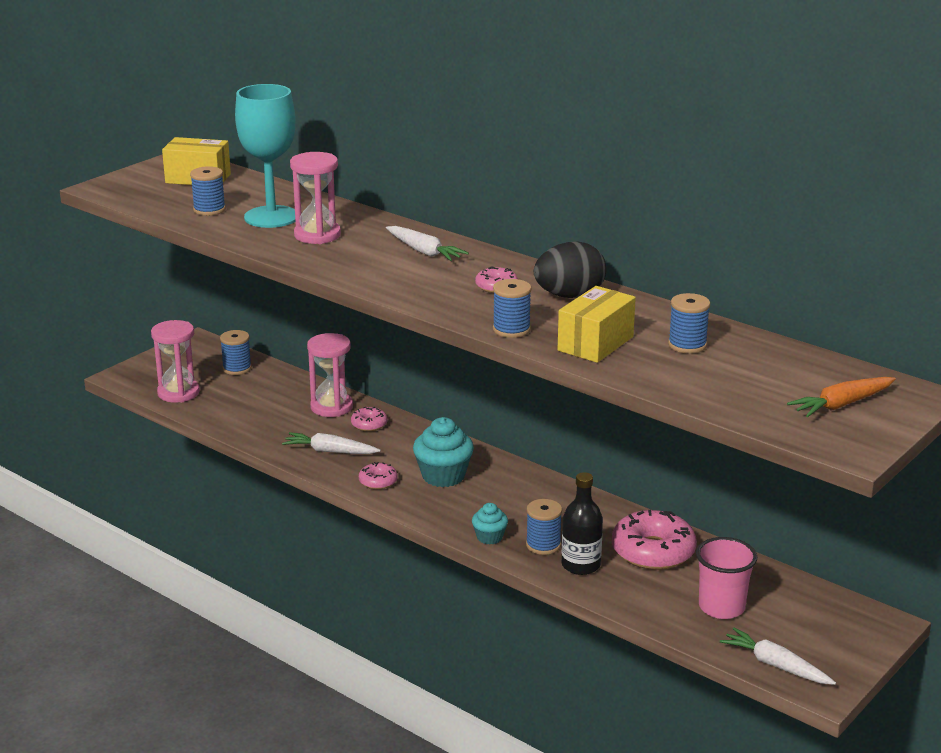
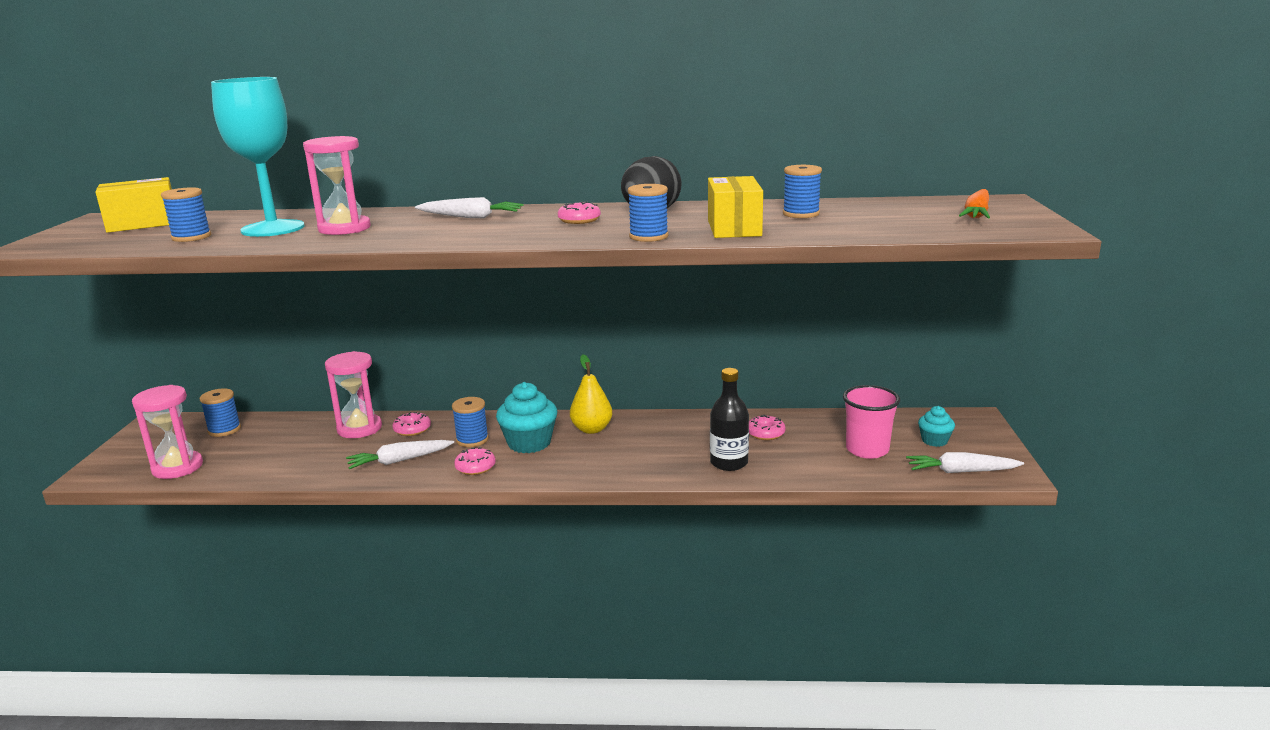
camera: 35 degrees left, 5 degrees down
(489, 537) = (629, 471): turquoise cupcake -> turquoise cupcake (934, 441)
(509, 483) = (592, 429): none -> yellow pear
(543, 545) = (680, 460): blue spool -> blue spool (472, 440)
(653, 551) = (765, 433): pink donut -> pink donut, size x0.50

